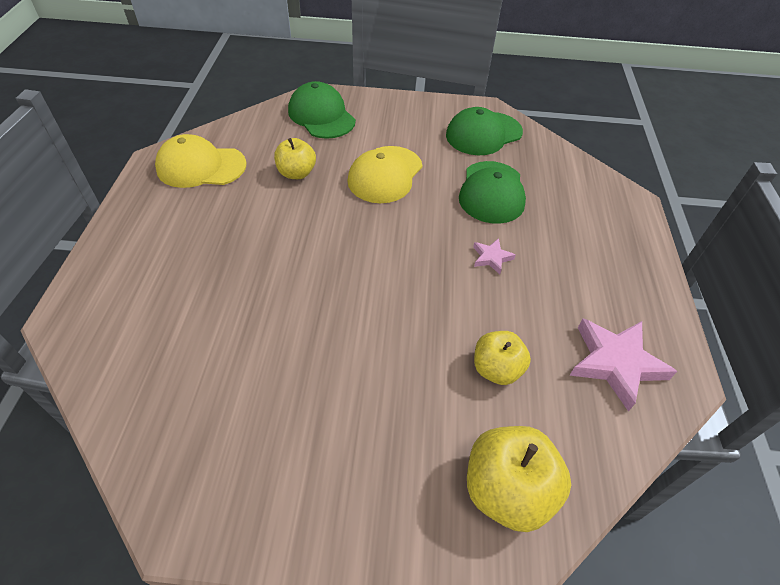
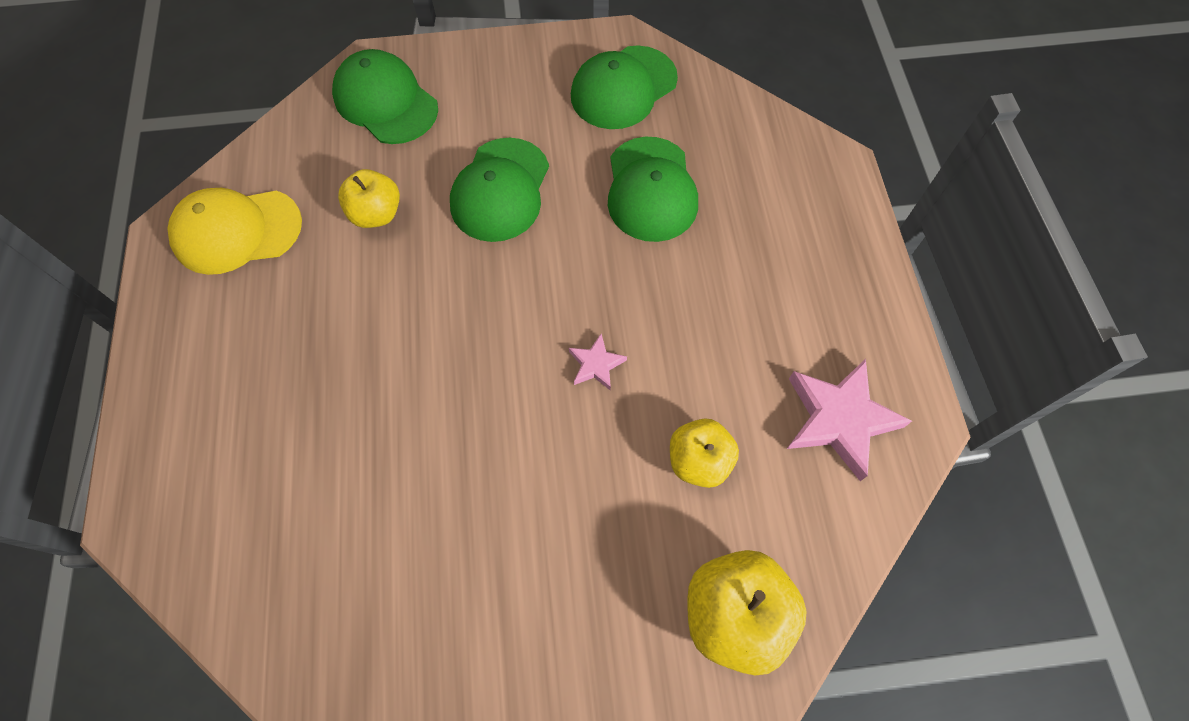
camera: 10 degrees left, 15 degrees up
(385, 175) = (500, 190): yellow cap -> green cap
(491, 258) = (667, 297): pink star -> pink star (596, 364)

